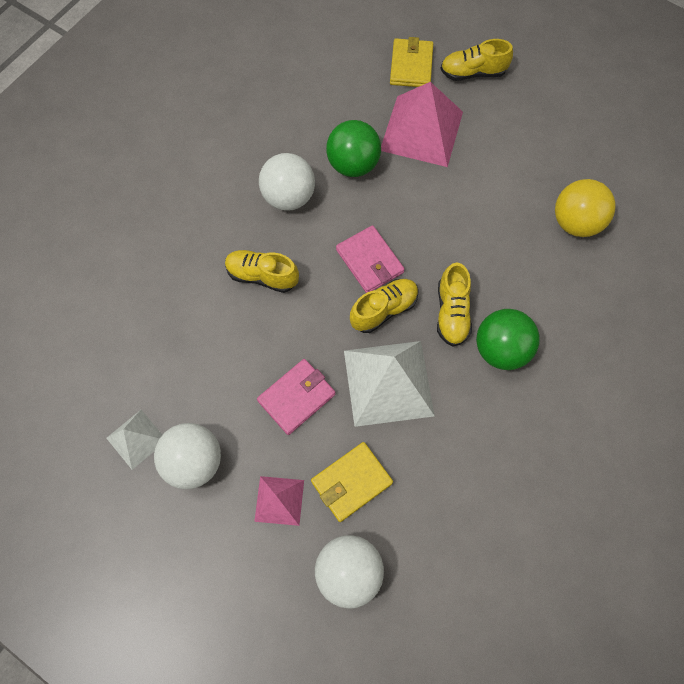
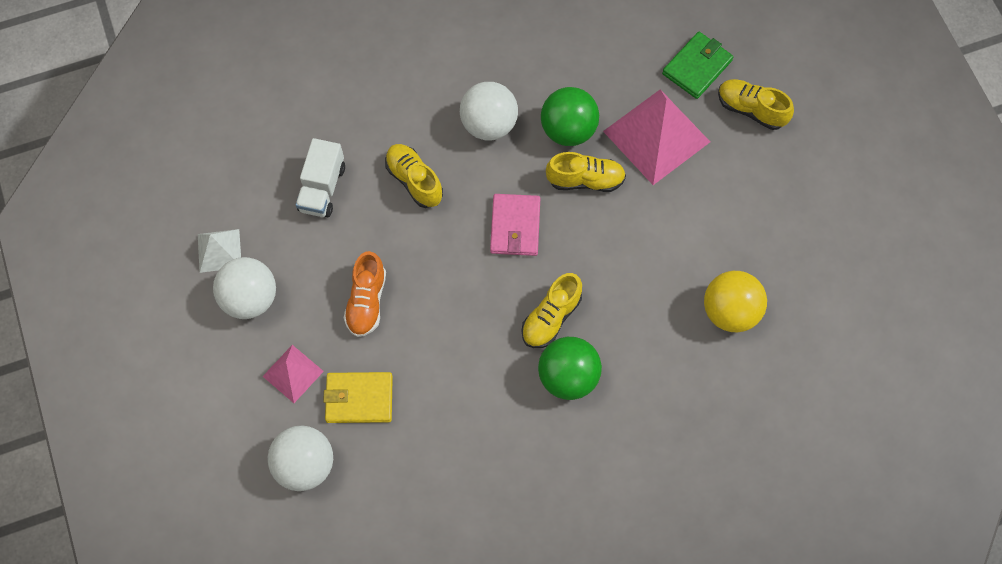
camera: 35 degrees right, 0 degrees up
(189, 330) = (322, 188): none -> white truck
(296, 397) = (366, 301): pink wallet -> orange shoe
(384, 310) = (494, 276): yellow shoe -> yellow shoe (585, 180)
(388, 382) = (450, 340): white pyramid -> none
(411, 66) = (697, 67): yellow wallet -> green wallet

